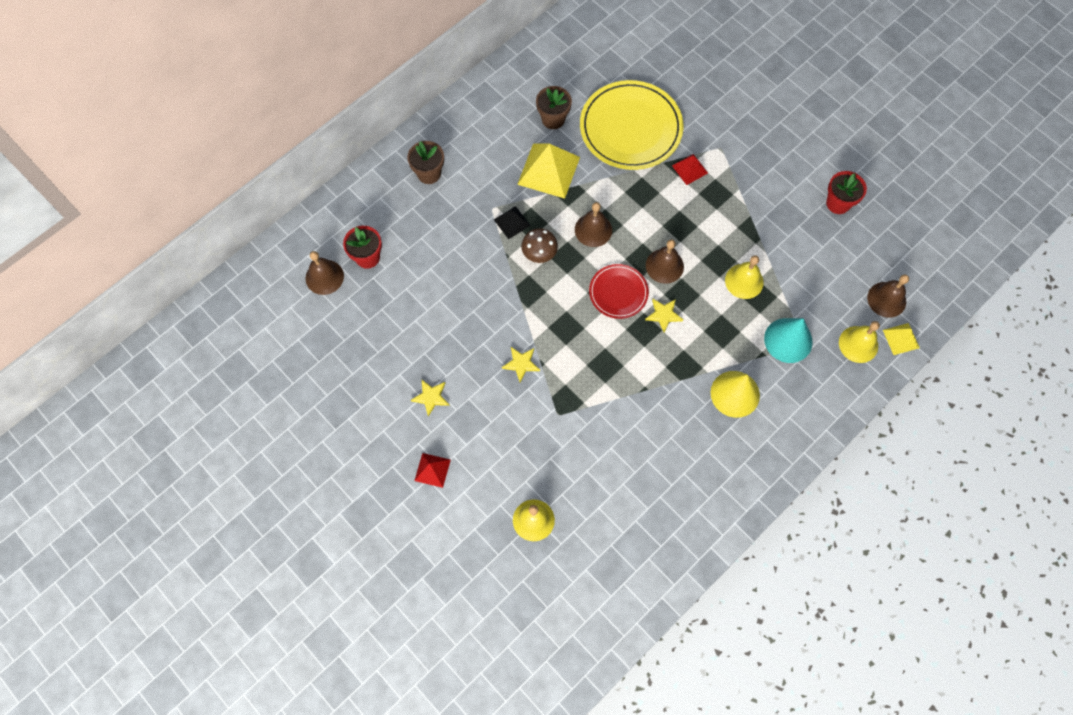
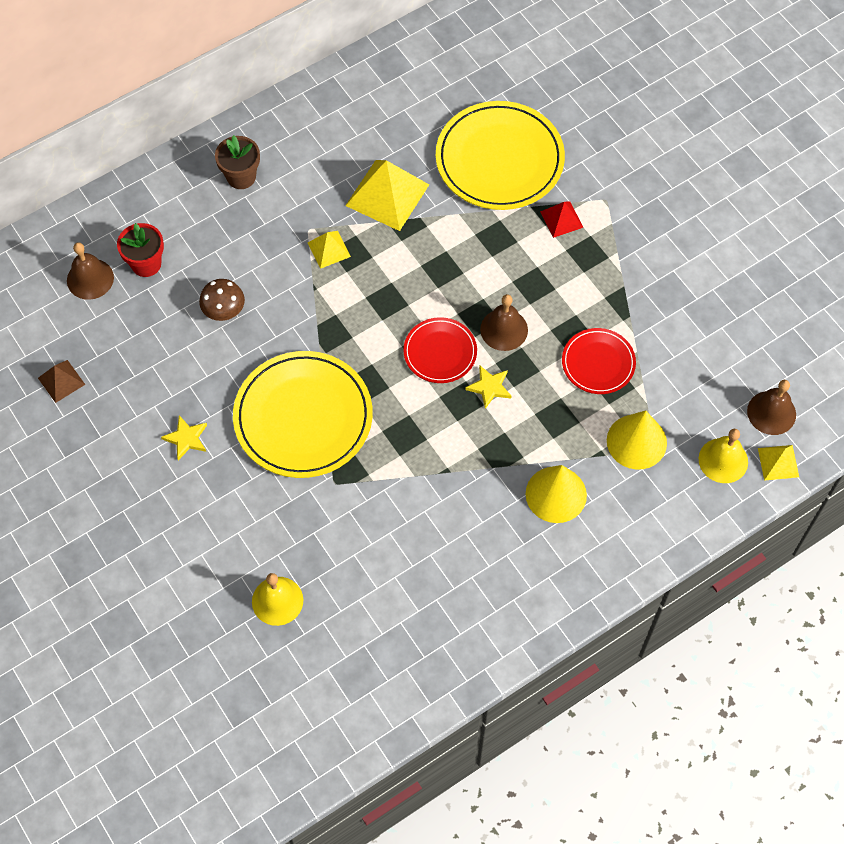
camera: 10 degrees right, 5 degrees down
(319, 366) = (61, 381): none -> brown pyramid
(432, 470) = (169, 523): red pyramid -> none
(512, 222) = (328, 249): black pyramid -> yellow pyramid
(521, 364) = (303, 417): yellow star -> yellow plate
(539, 253) = (354, 290): brown mushroom -> brown mushroom (224, 310)
(553, 119) = (406, 135): brown flower pot -> none
(593, 230) = (426, 273): brown bell -> none
(744, 281) = (598, 363): yellow bell -> red plate
(788, 340) = (636, 441): turquoise cone -> yellow cone
(838, 203) = (737, 288): red flower pot -> none

